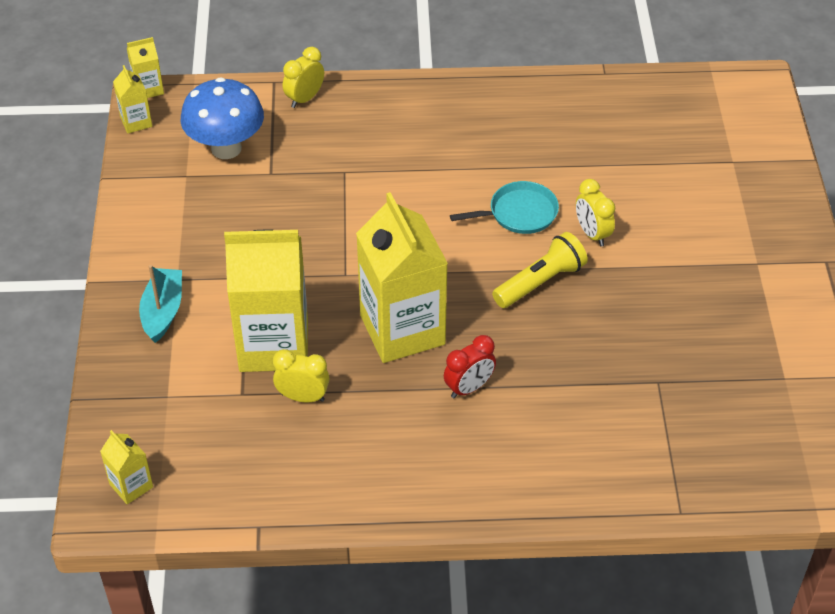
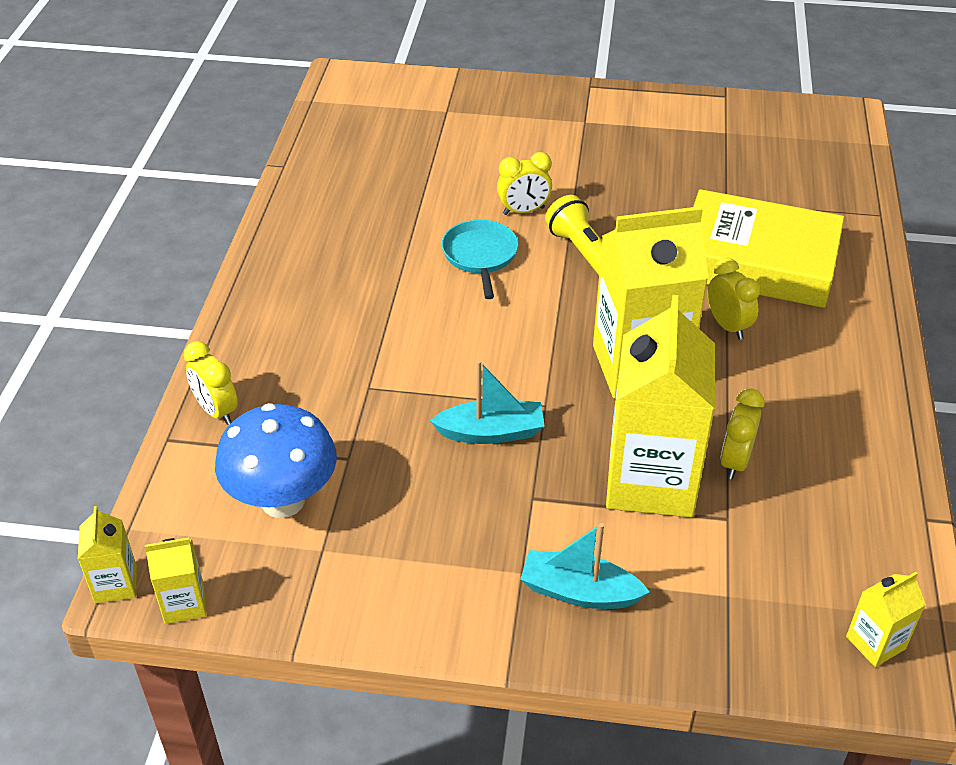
camera: 80 degrees left, 5 degrees down
(309, 246) = (491, 432): none -> turquoise boat
(469, 388) = (727, 326): red clock -> yellow clock
(569, 408) = (757, 261): none -> yellow book

